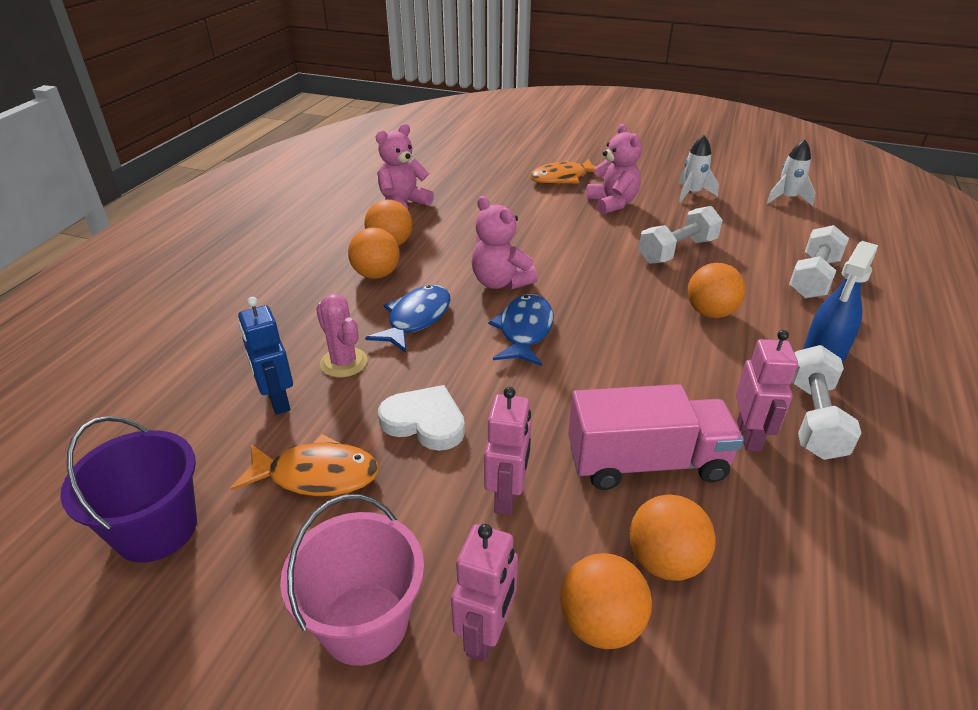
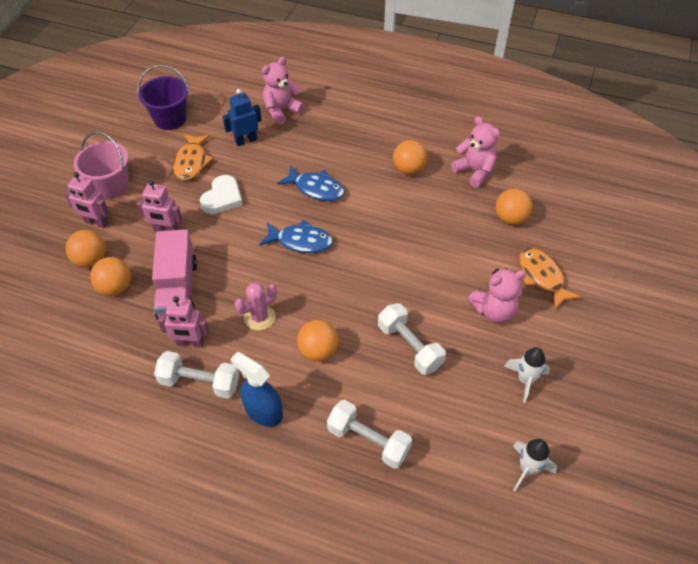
camera: 90 degrees right, 15 degrees up
(344, 362) = (275, 161): pink cactus -> pink cactus (259, 317)
(376, 274) = (368, 166): orange ball -> orange ball (510, 218)
(500, 282) = (359, 230): pink teddy bear -> pink teddy bear (281, 111)

